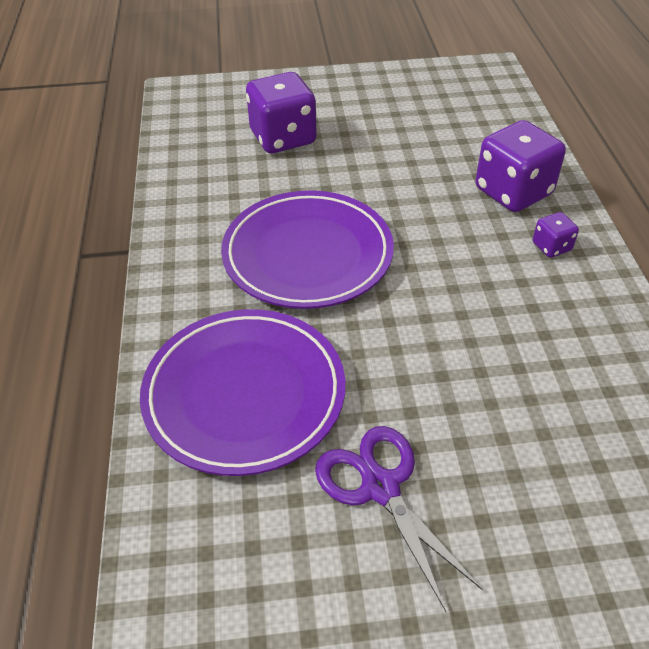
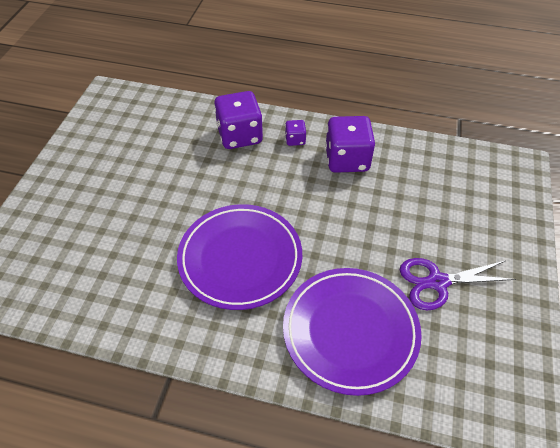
camera: 70 degrees left, 5 degrees up
(283, 138) = (99, 234): purple dice -> purple dice (347, 159)

